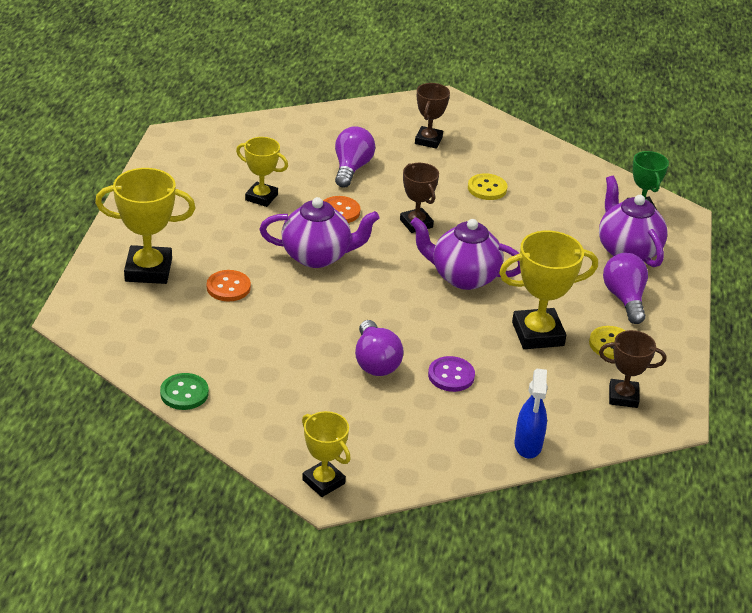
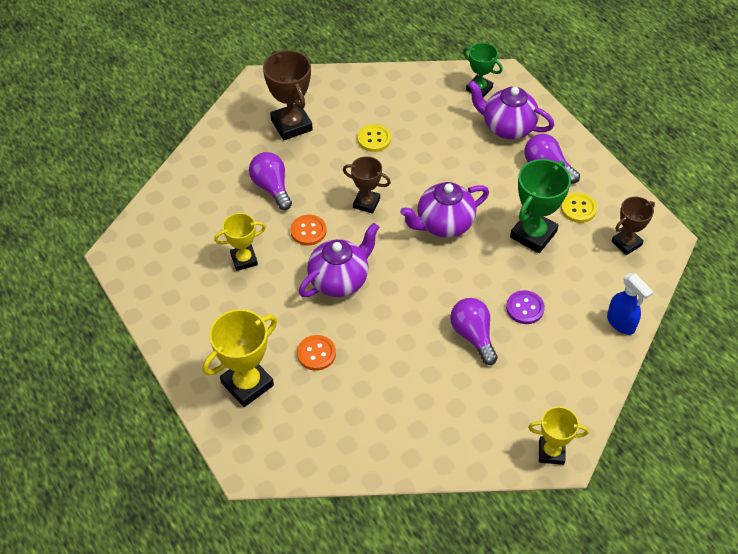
camera: 40 degrees left, 15 degrees up
(184, 393) = (394, 462): green button -> none
(375, 362) = (473, 335): purple light bulb -> purple light bulb turned 150 degrees counterclockwise
(428, 140) = (291, 125): brown trophy -> brown trophy, size x1.58
(538, 334) = (533, 234): yellow trophy -> green trophy

